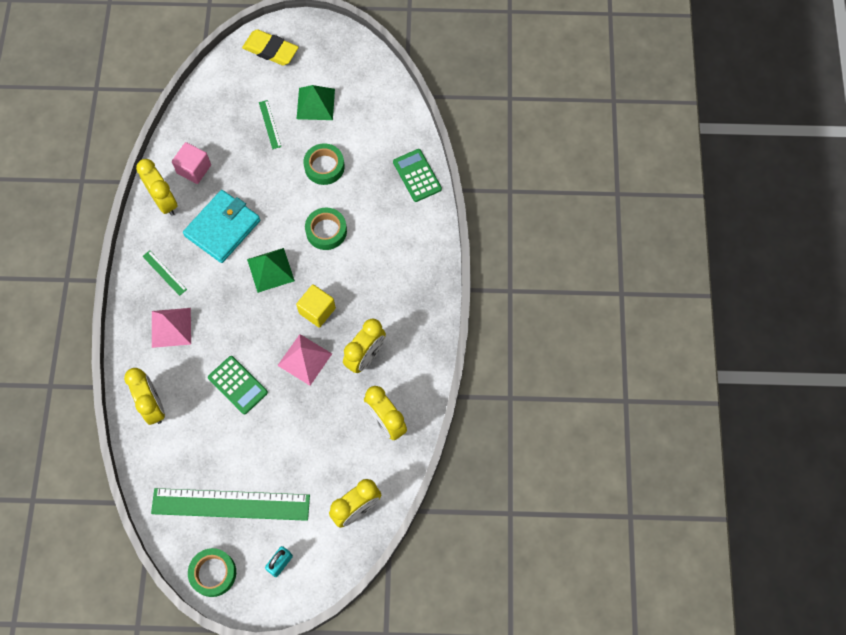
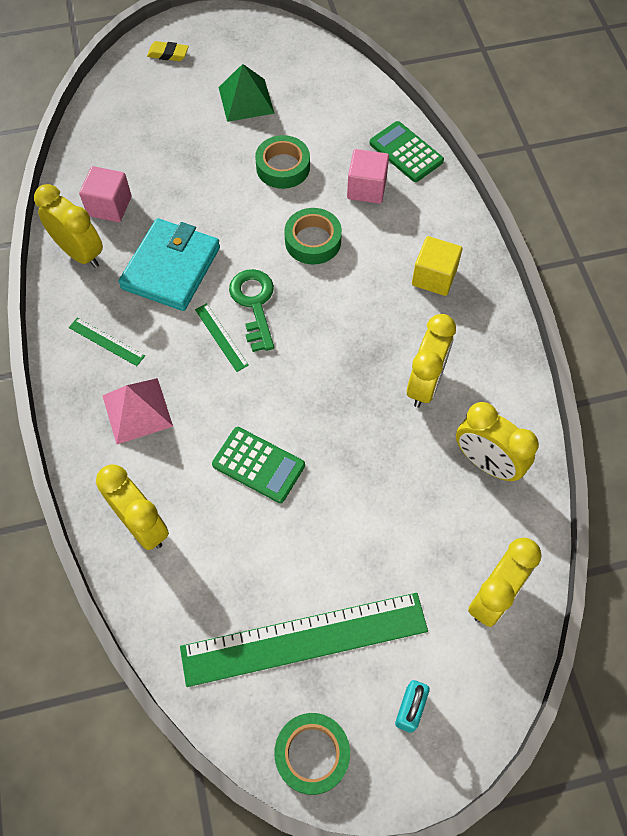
camera: 15 degrees left, 5 degrees down
(270, 124) = (194, 134): green ruler -> green ruler (221, 337)
(270, 270) = (254, 304): green pyramid -> green key
(271, 50) = (168, 54): yellow eraser -> yellow eraser, size x0.56
(304, 359) = (341, 407): pink pyramid -> none
(317, 311) = (336, 341): yellow cube -> yellow cube (434, 277)
(378, 198) = (366, 188): none -> pink cube

